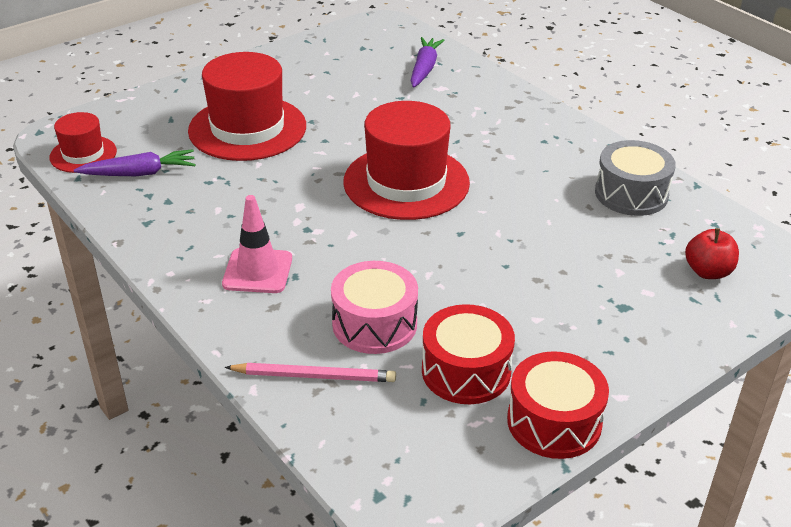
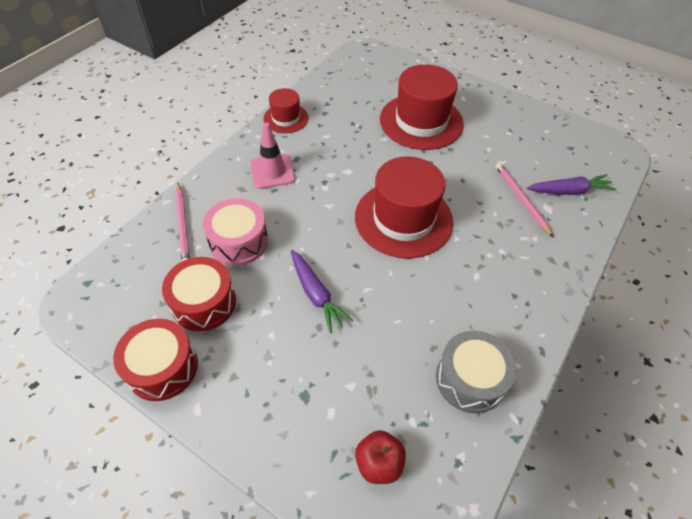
camera: 70 degrees right, 15 degrees up
(83, 154) = (353, 66): red hat -> red hat (286, 118)
(139, 173) = (346, 93): purple carrot -> purple carrot (316, 294)
(420, 99) = (521, 199): none -> pink pencil

